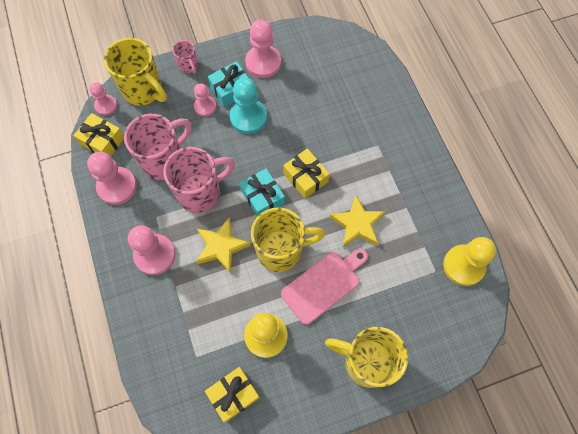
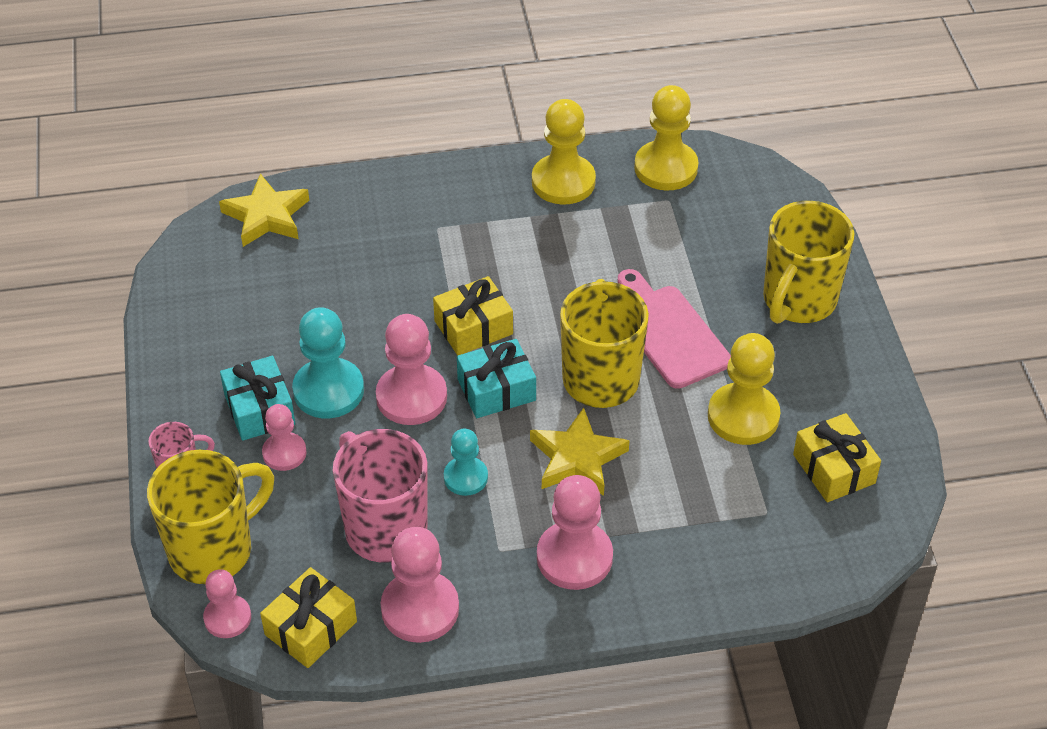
camera: 80 degrees left, 20 degrees down
(201, 192) = (465, 477): pink mug -> turquoise pawn
(263, 62) = (216, 355): pink pawn -> pink pawn (411, 397)
(357, 224) = (573, 275): yellow star -> yellow star (266, 216)
(433, 207) = (563, 182): none -> yellow pawn

